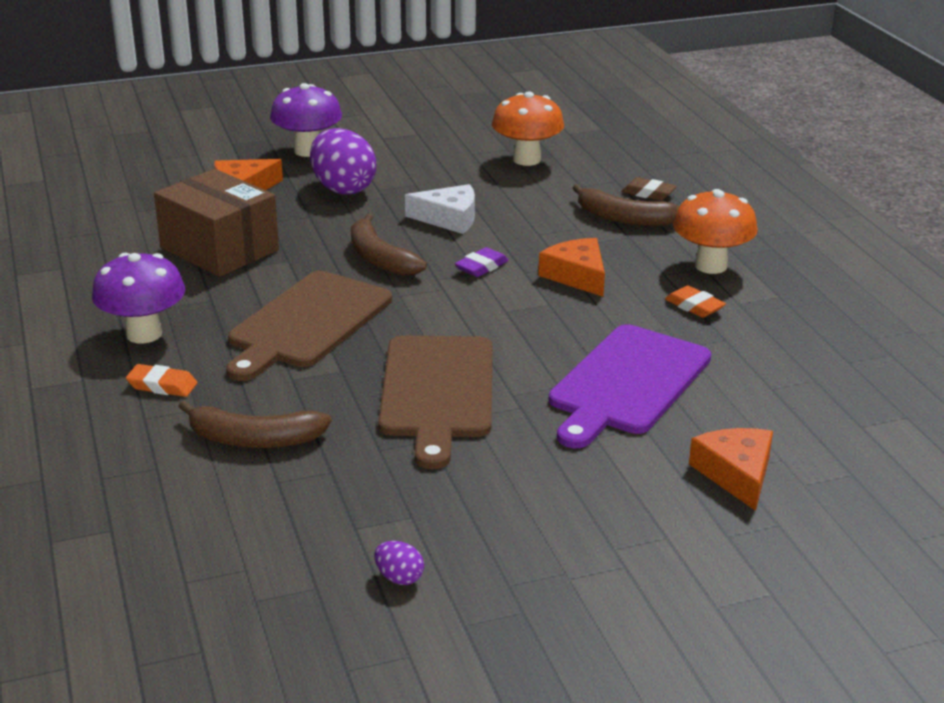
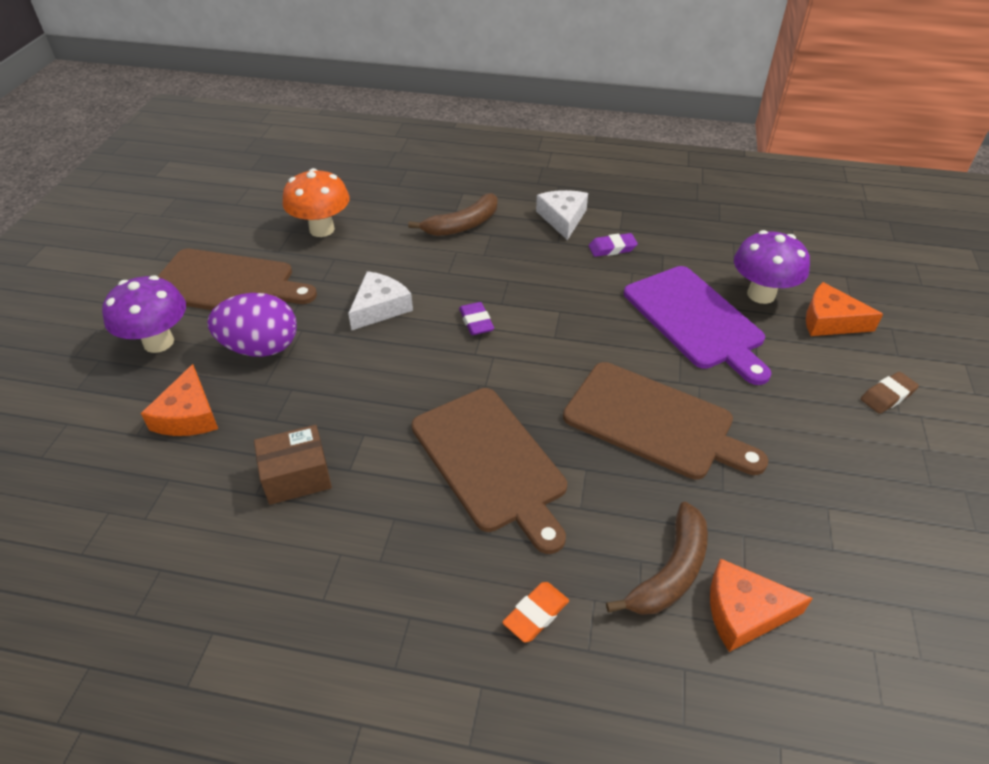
camera: 60 degrees left, 15 degrees up
(144, 334) = (423, 597): purple mushroom -> purple mushroom (761, 294)
(219, 249) = (297, 476): brown box -> brown box, size x0.61
(379, 258) = (412, 373): brown banana -> none
(399, 578) = (910, 546): purple egg -> none
(404, 149) = (227, 284): none -> brown cutting board
(577, 276) = (529, 281): orange cheese -> orange cheese (744, 612)
(648, 193) = (435, 199): brown eraser -> brown eraser (887, 396)
(694, 306) = (612, 248): orange eraser -> purple eraser
(711, 266) = (563, 218): orange mushroom -> white cheese

